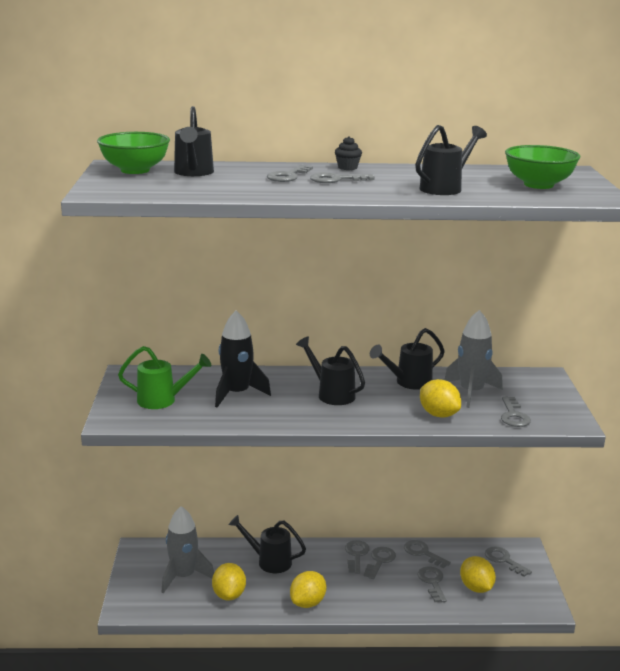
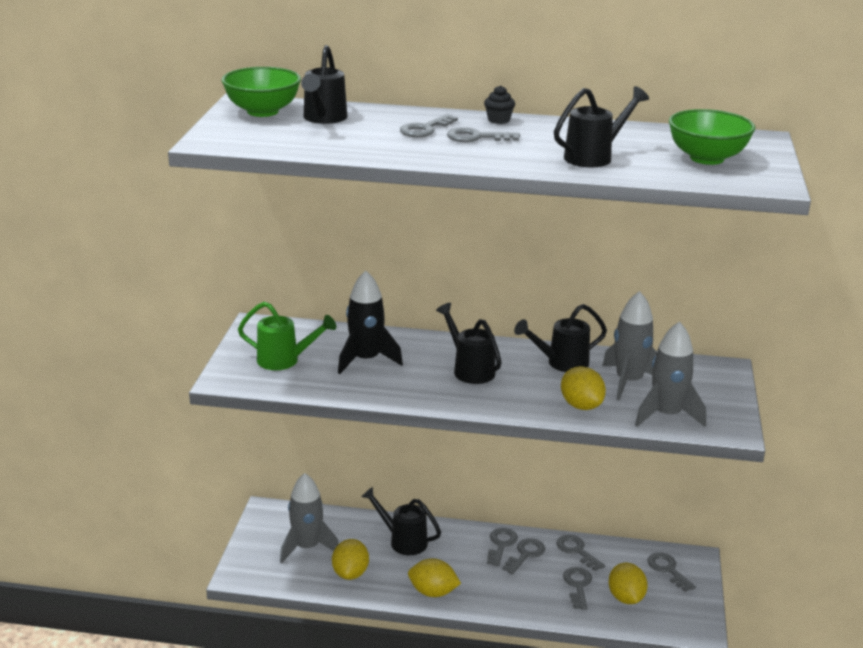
camera: 10 degrees right, 5 degrees up
(308, 603) = (433, 592): yellow lemon -> yellow lemon turned 60 degrees clockwise
(513, 416) = (666, 415): grey key -> grey rocket

